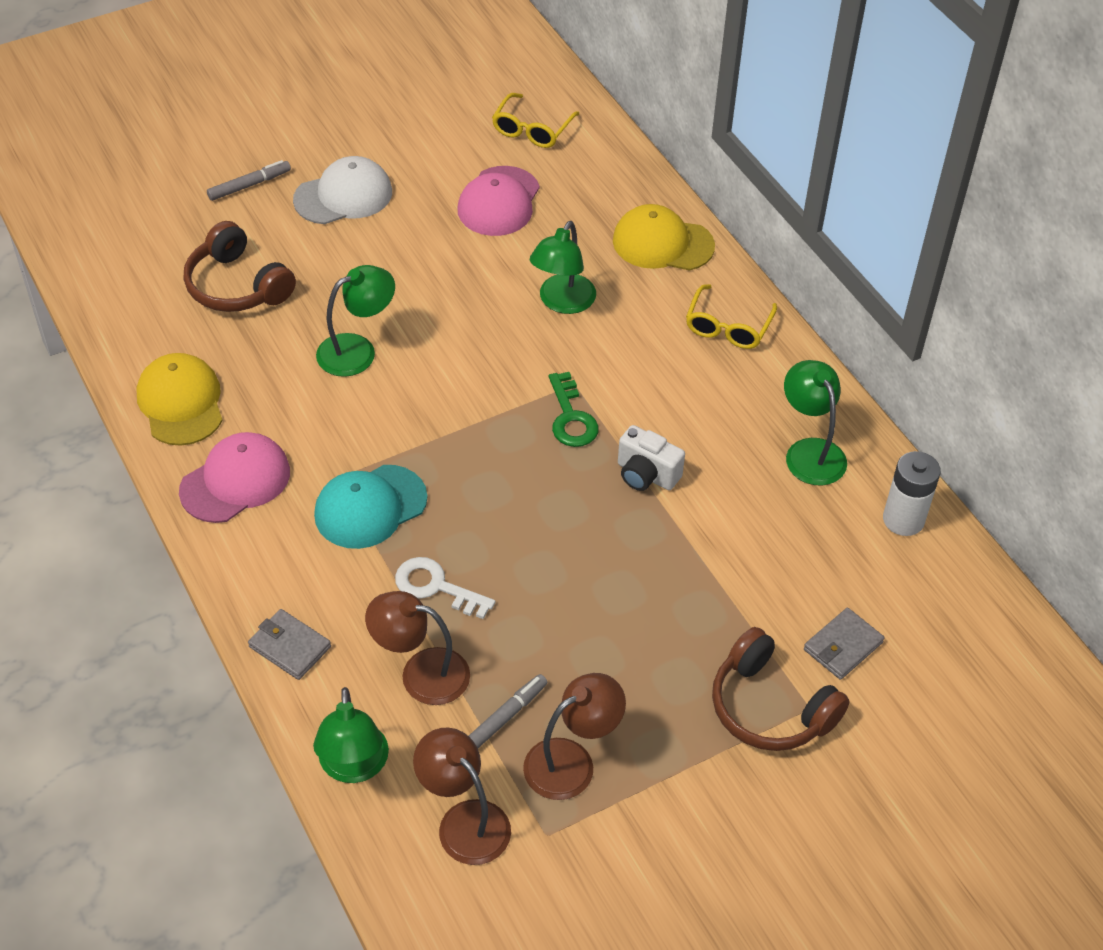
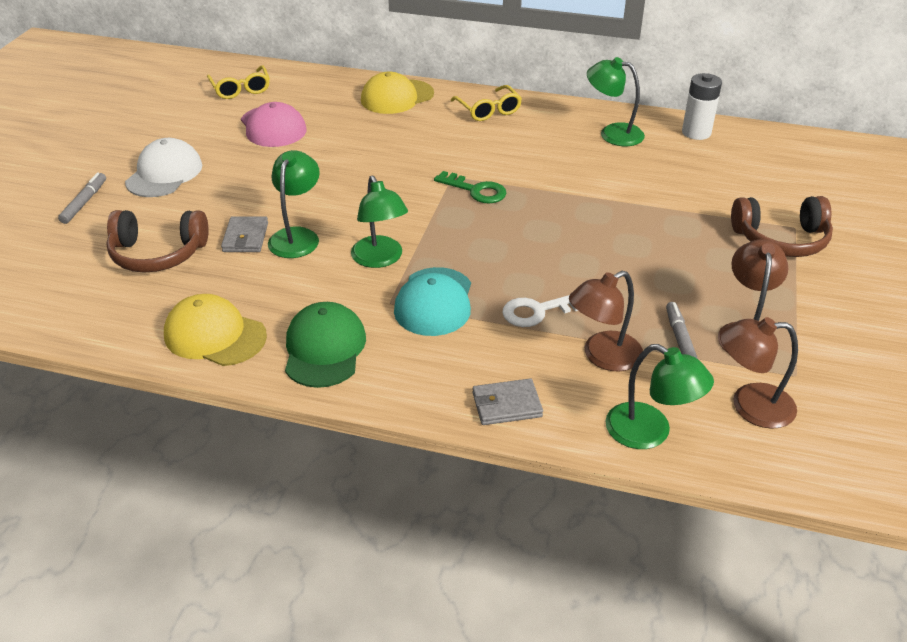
camera: 45 degrees left, 10 degrees down
(235, 481) = (324, 349): pink cap -> green cap
(562, 302) = (385, 148): green lamp -> green lamp (380, 259)
(646, 475) = (556, 189): white camera -> none
(843, 646) = (762, 194): grey wallet -> grey wallet (245, 237)

